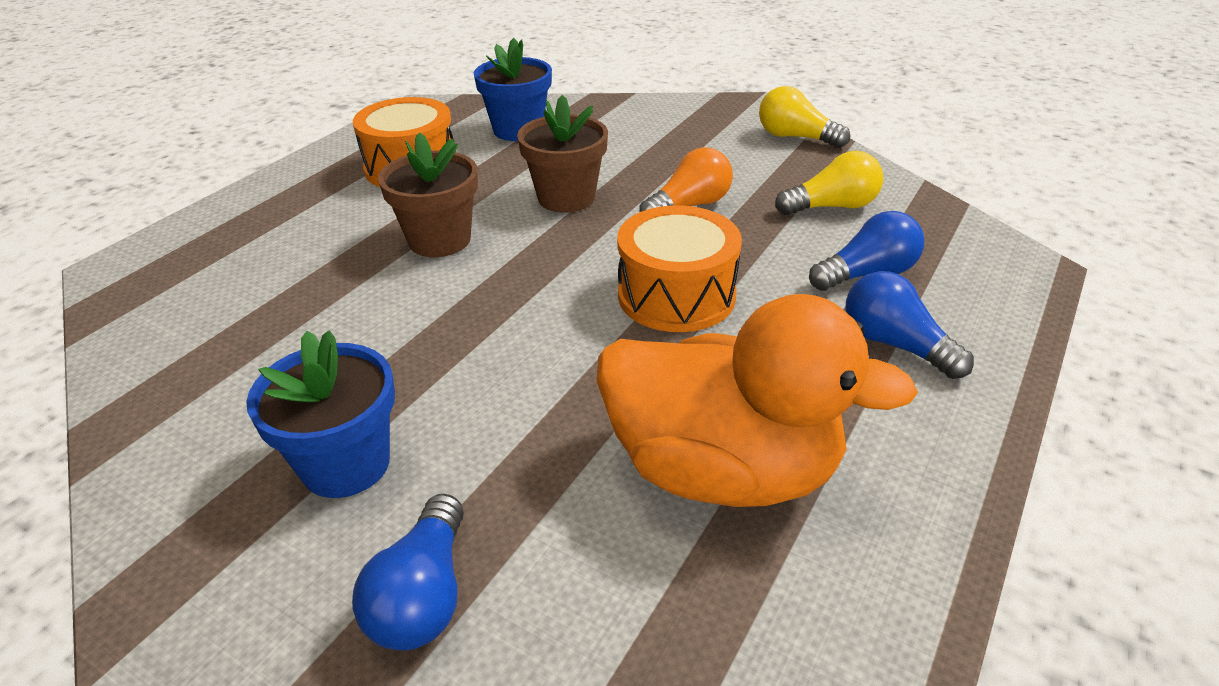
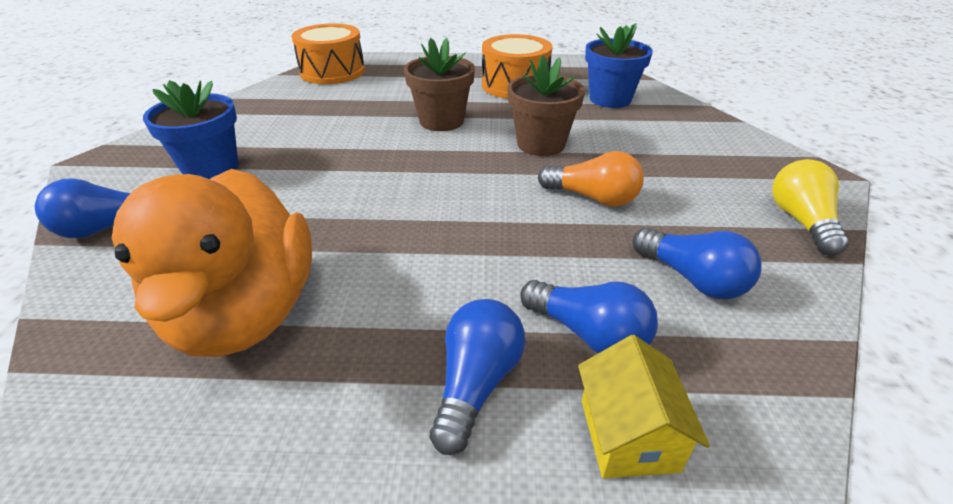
camera: 60 degrees right, 0 degrees up
(676, 295) = (454, 229): orange drum -> orange drum (332, 72)
(832, 207) = (692, 279): yellow light bulb -> blue light bulb
(970, 294) = (628, 435): none -> yellow house

